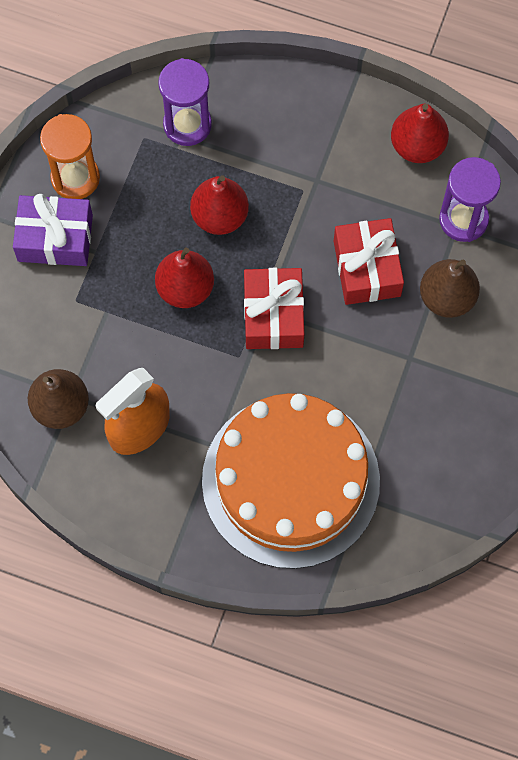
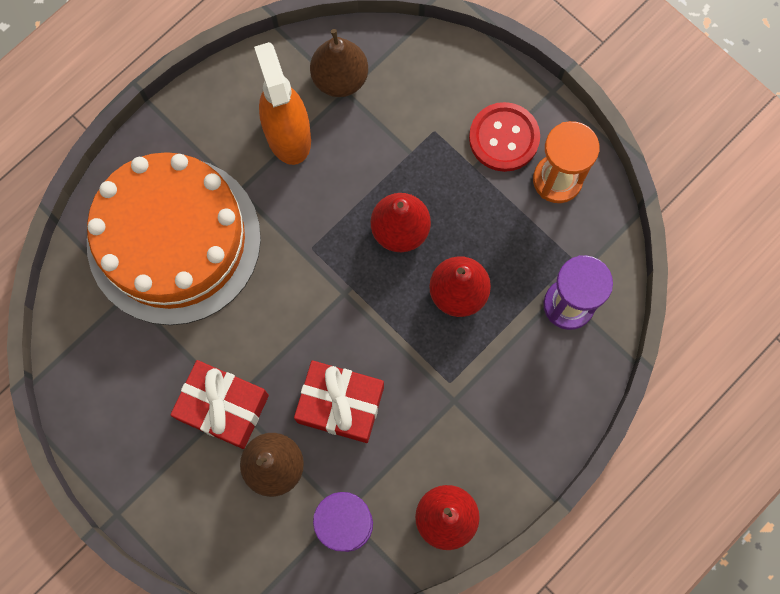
camera: 115 degrees right, 5 degrees up
(55, 238) = (504, 138): purple gift -> red button
(273, 315) = (336, 296): red gift -> red gift (223, 407)

